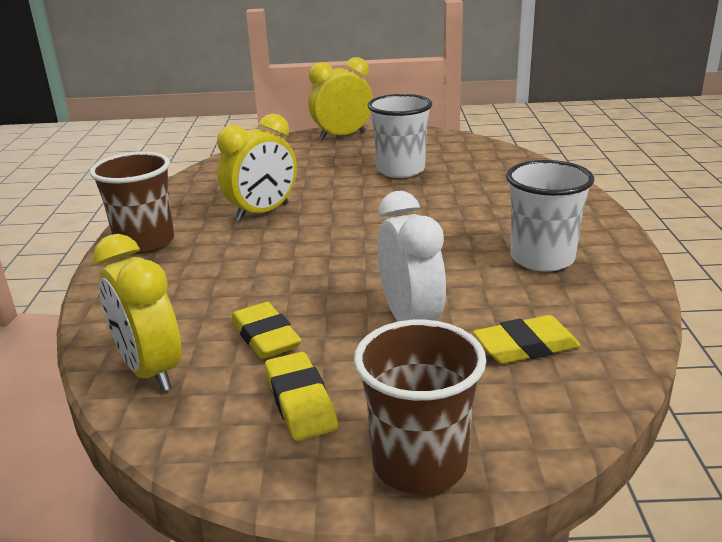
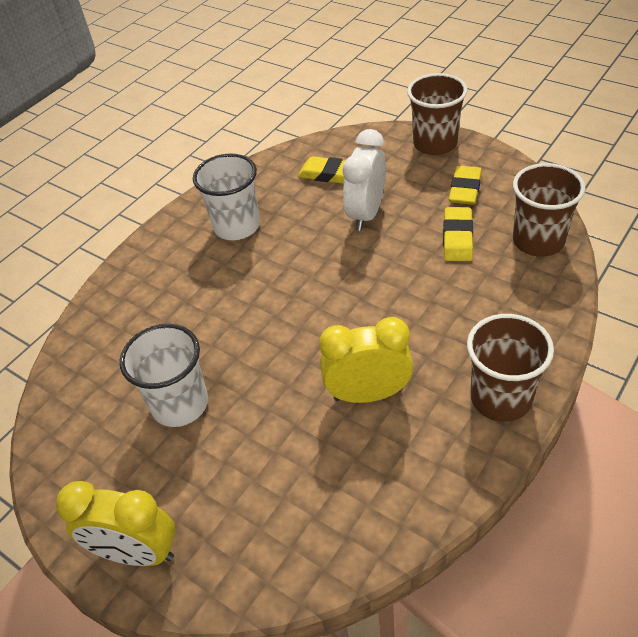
camera: 140 degrees left, 20 degrees up
(151, 371) = (538, 241): yellow clock -> brown cup

